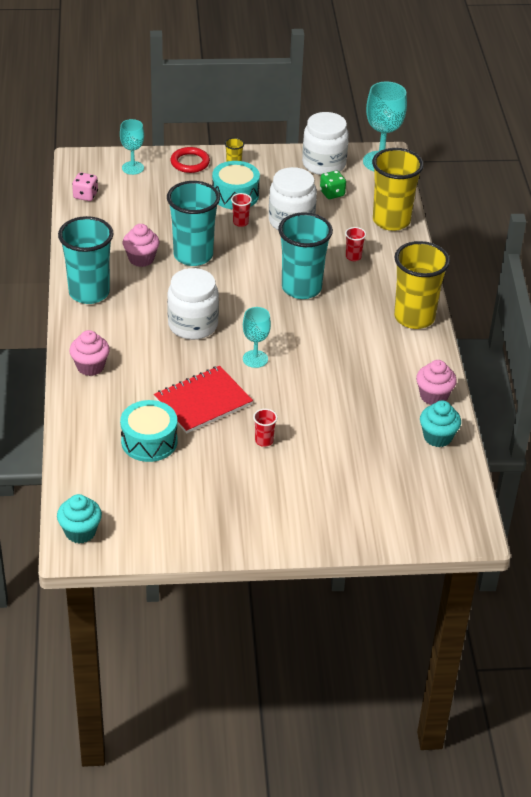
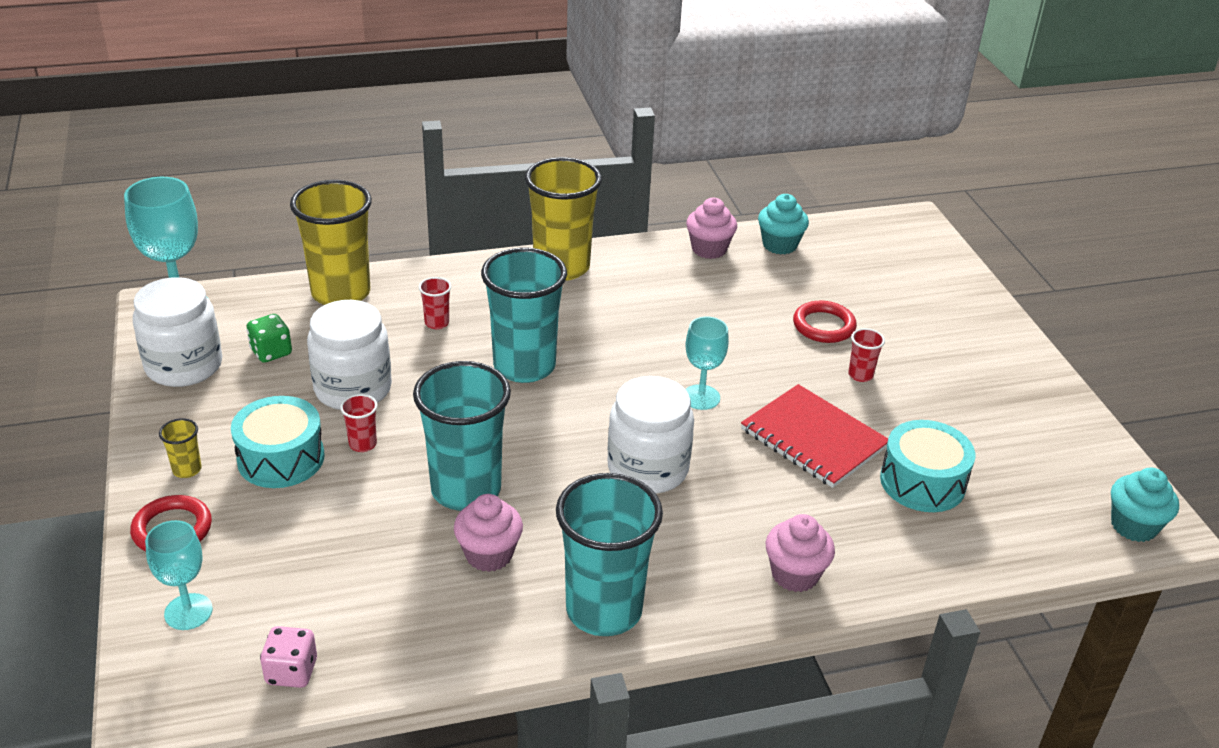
camera: 100 degrees left, 5 degrees down
(325, 436) = (824, 326): none -> red ring

